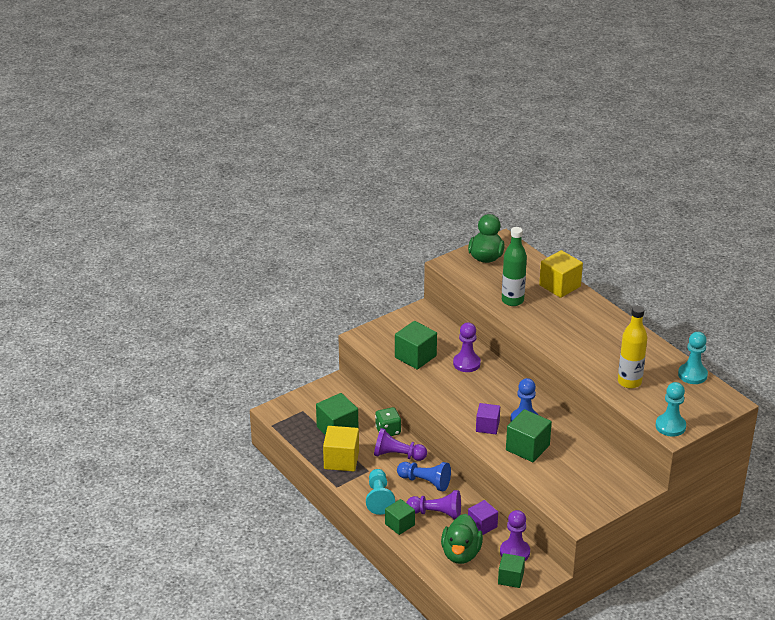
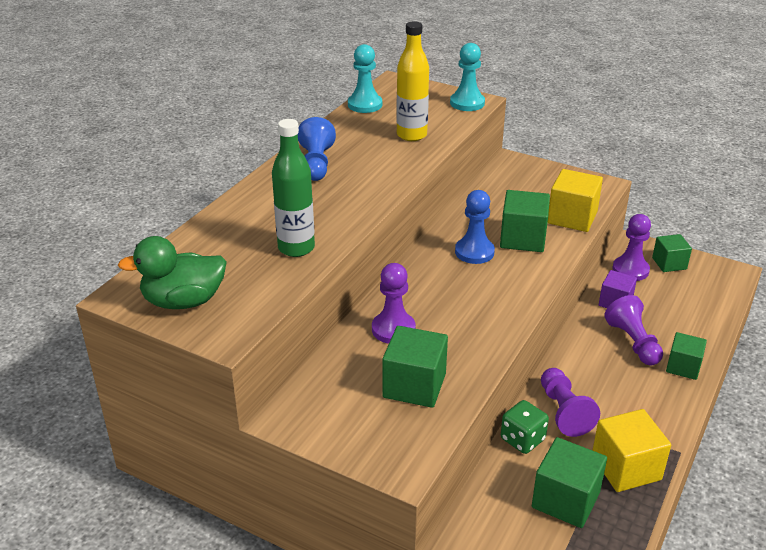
camera: 115 degrees left, 0 degrees up
(379, 498) = (659, 401): turquoise pawn -> none
(425, 482) = (589, 369): blue pawn -> blue pawn (316, 164)
(461, 553) = (674, 305): green duck -> none
(487, 426) = (512, 276): purple cube -> none
(560, 286) = (232, 217): yellow cube -> yellow cube (572, 217)

